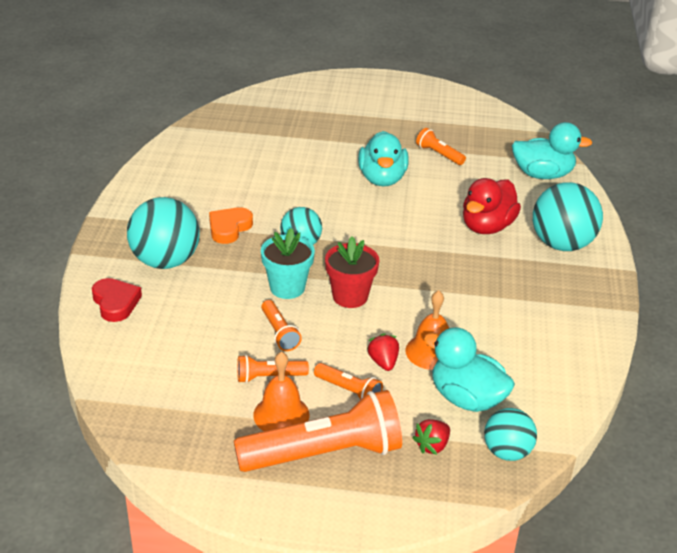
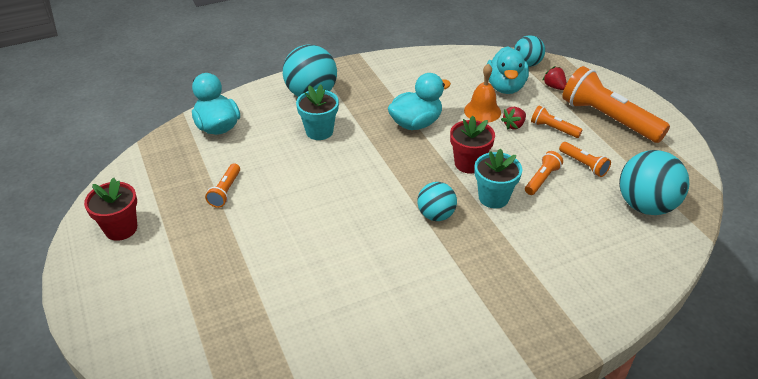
camera: 120 degrees left, 5 degrees up
(115, 303) = (618, 283): red heart -> none
(165, 261) = (541, 284): turquoise ball -> turquoise ball (645, 205)
(229, 228) = (458, 269): orange heart -> none
(281, 414) = (604, 146): orange bell -> none
(349, 391) = (553, 129): orange flashlight -> orange flashlight turned 60 degrees counterclockwise
(382, 179) = (296, 209): turquoise duck -> turquoise duck (416, 123)
(432, 446) = (554, 87): red strawberry -> red strawberry turned 135 degrees counterclockwise
(435, 104) = (121, 229): none -> red flower pot
(487, 226) = (319, 131): red duck -> turquoise flower pot

